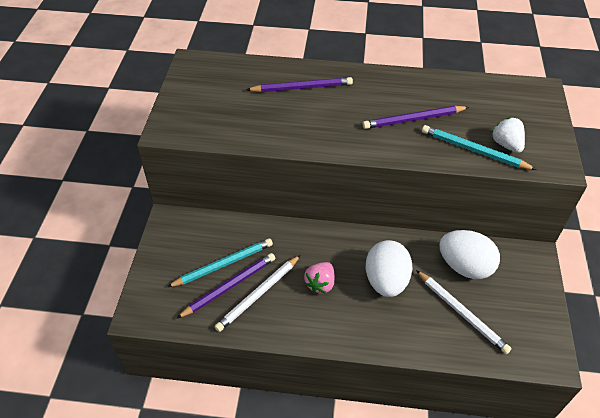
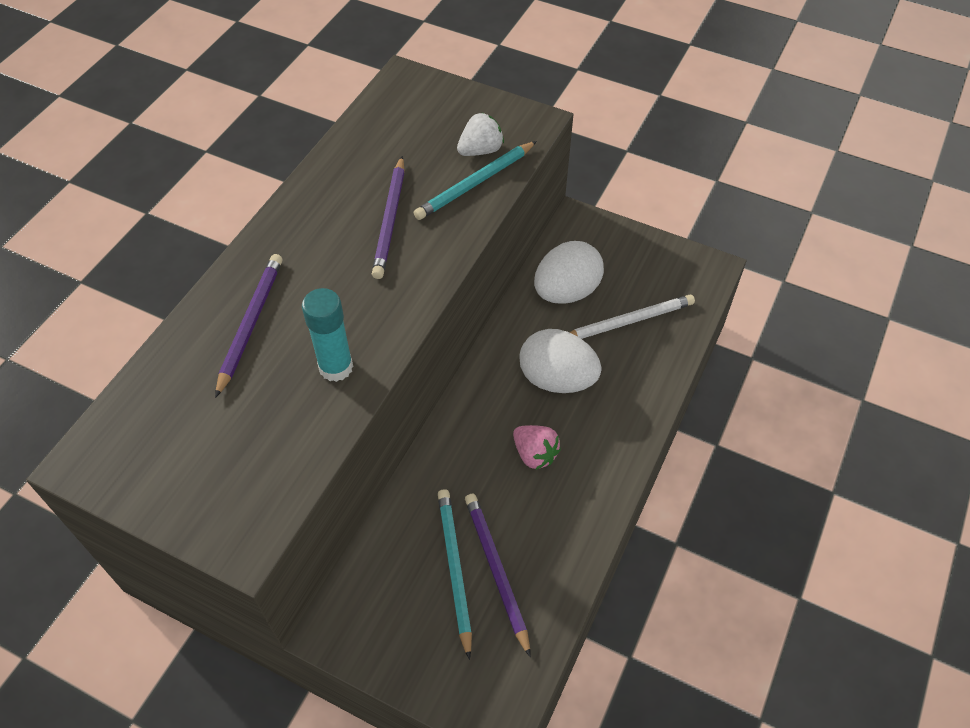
camera: 70 degrees left, 5 degrees up
(258, 294) = (523, 535): white pencil -> none
(289, 130) = (336, 367): none -> turquoise glue stick
(506, 144) = (480, 150): white strawberry -> white strawberry turned 150 degrees clockwise

